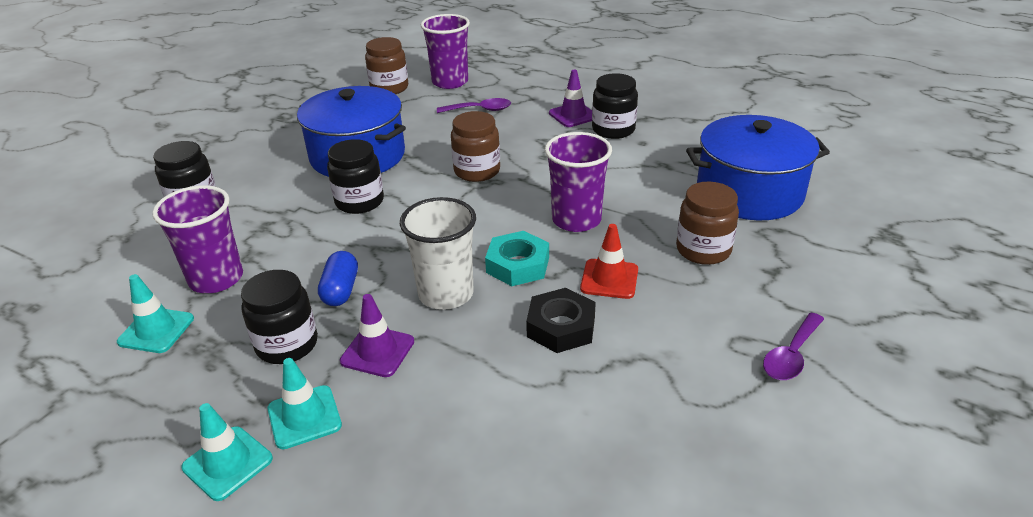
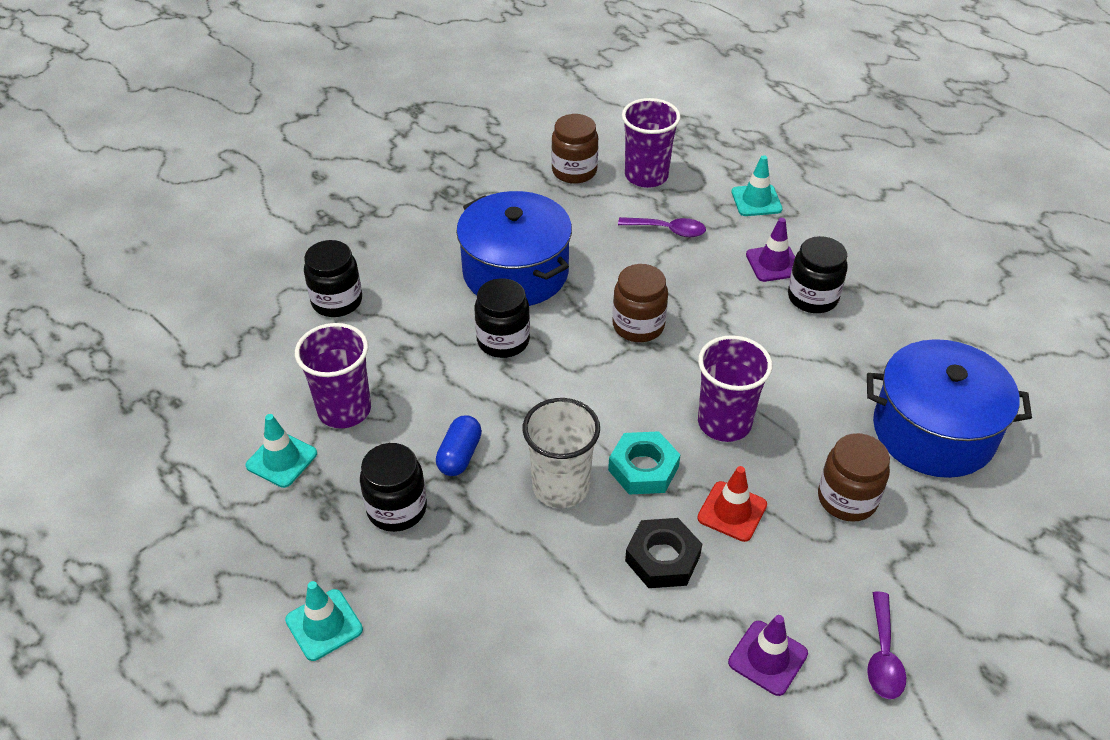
camera: 15 degrees right, 10 degrees up
(304, 417) = (397, 595): turquoise traffic cone -> turquoise traffic cone (756, 201)
(377, 351) = (478, 539): purple traffic cone -> purple traffic cone (767, 658)
(791, 355) = (883, 655): purple spoon -> purple spoon turned 45 degrees counterclockwise

